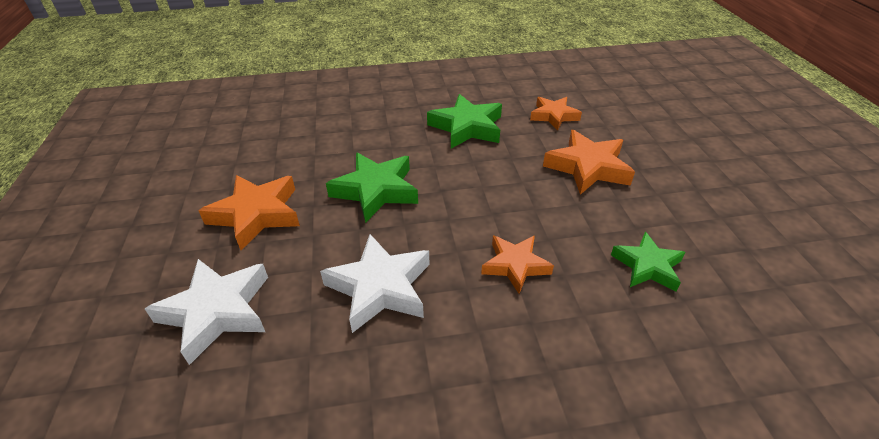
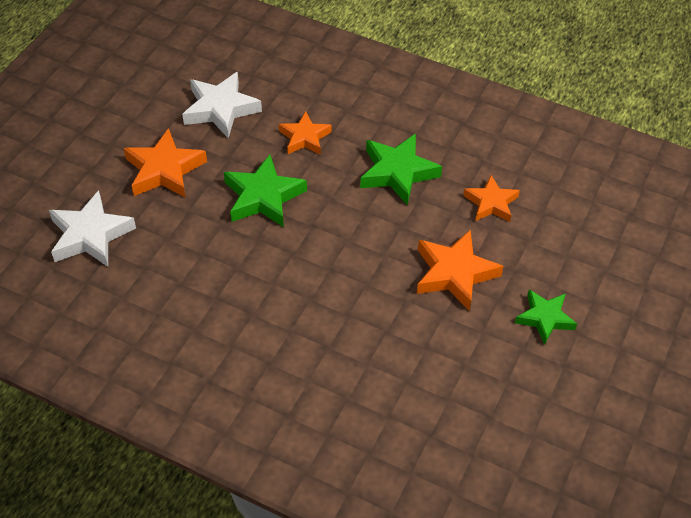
camera: 35 degrees right, 10 degrees up
(380, 287) = (197, 279): white star -> white star (220, 109)
(515, 265) = (301, 319): orange star -> orange star (305, 138)
(647, 266) = (394, 379): green star -> green star (545, 318)

